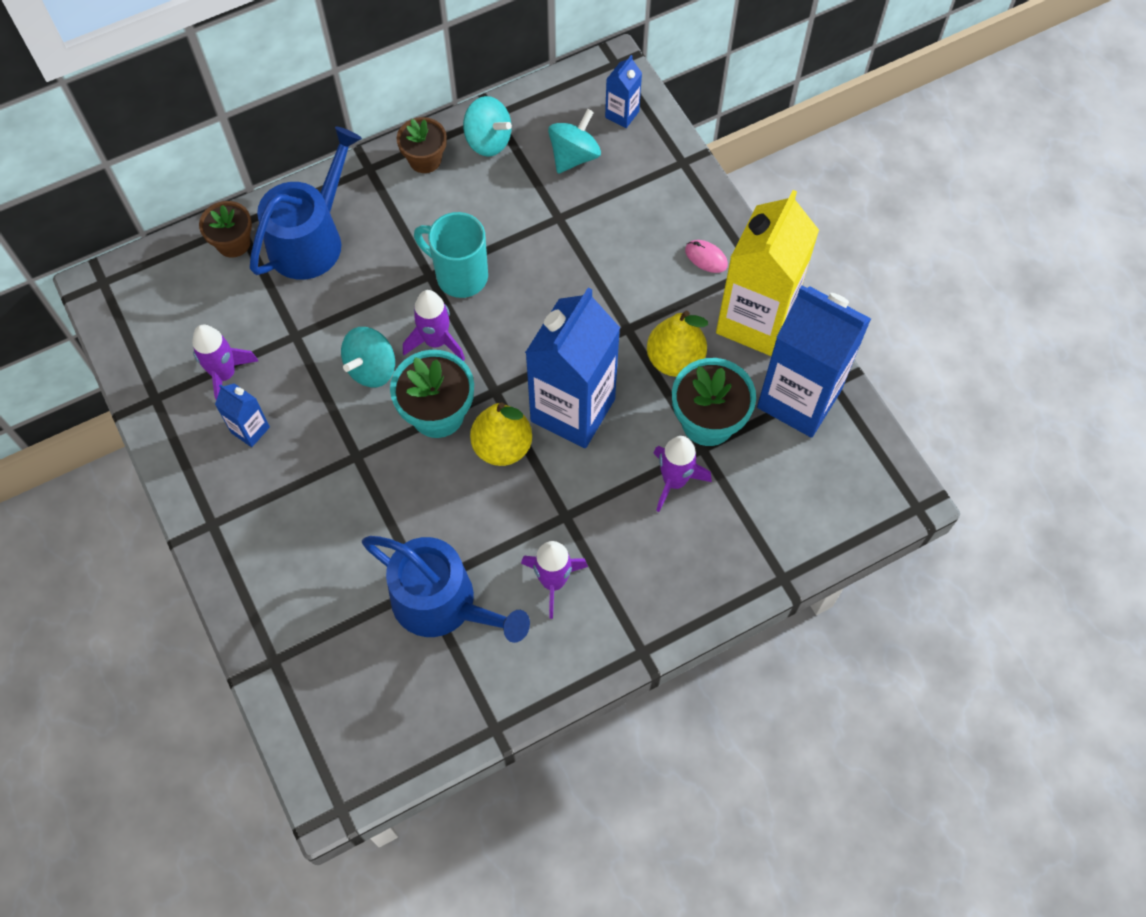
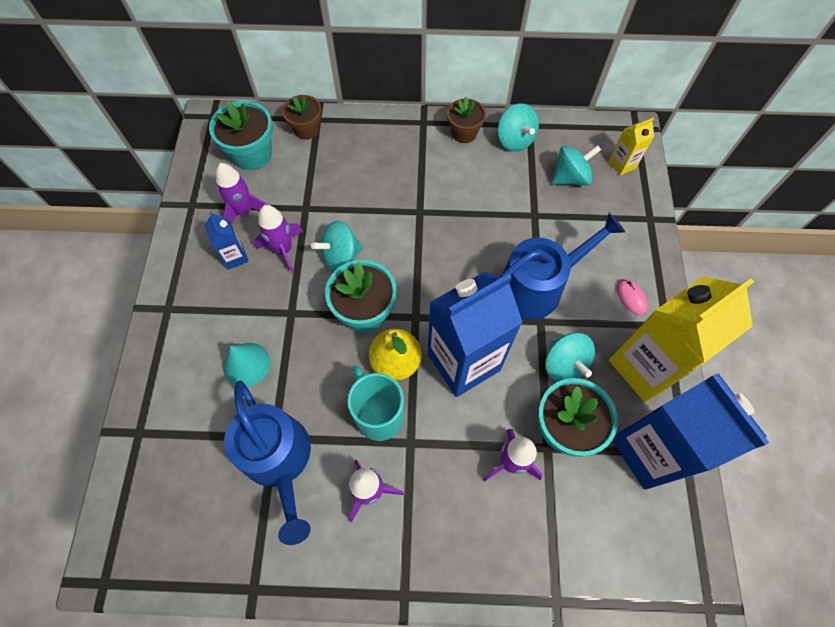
camera: 30 degrees right, 0 degrees up
(187, 304) = (252, 154): none -> turquoise flower pot
(310, 239) = (356, 150): blue watering can -> blue watering can (536, 286)
(343, 533) = (246, 364): none -> turquoise cone
(436, 341) = (396, 260): purple rocket -> purple rocket (283, 250)
(460, 275) = (440, 222): turquoise mug -> turquoise mug (379, 415)
(622, 114) = (622, 165): blue carton -> yellow carton
(675, 360) = (564, 364): yellow pear -> turquoise spinning top

